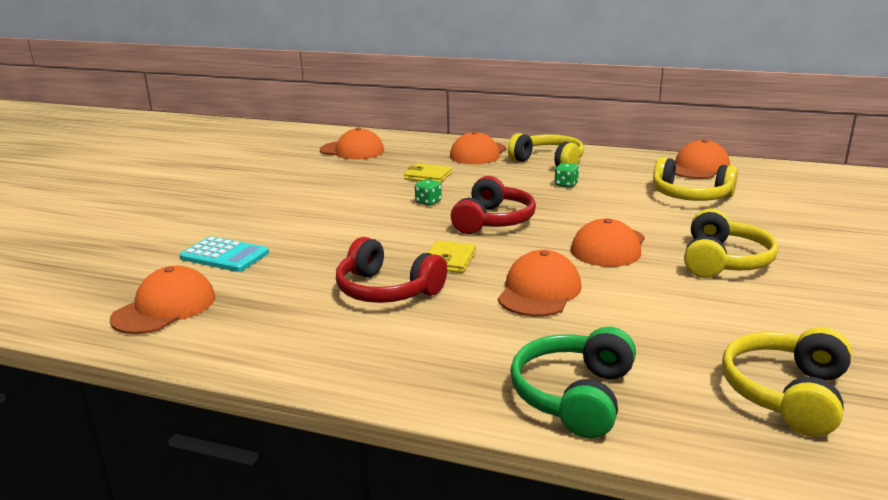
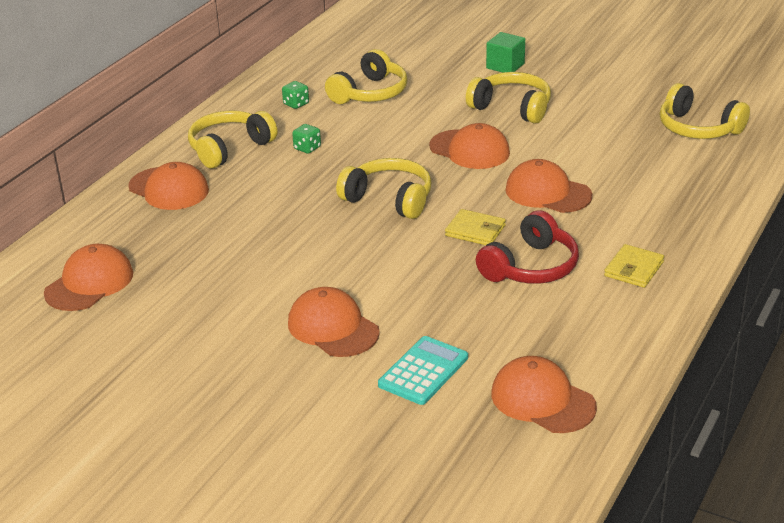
camera: 80 degrees left, 10 degrees up
(428, 176) = (232, 229): yellow wallet -> yellow wallet (633, 269)
(428, 202) = (319, 233): green dice -> green dice (296, 104)
(493, 221) = (389, 199): red headphones -> yellow headphones
(574, 396) = (700, 198): green headphones -> none
(698, 168) = (296, 74): orange cap -> orange cap (333, 327)
(827, 251) = (505, 66): none -> green cube

